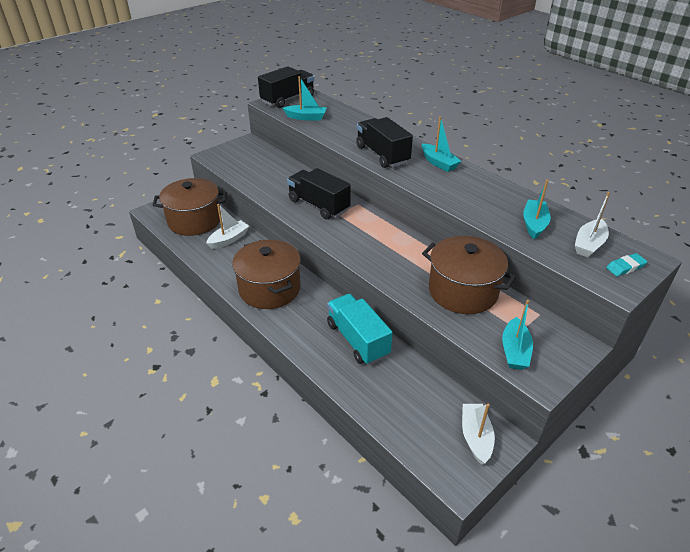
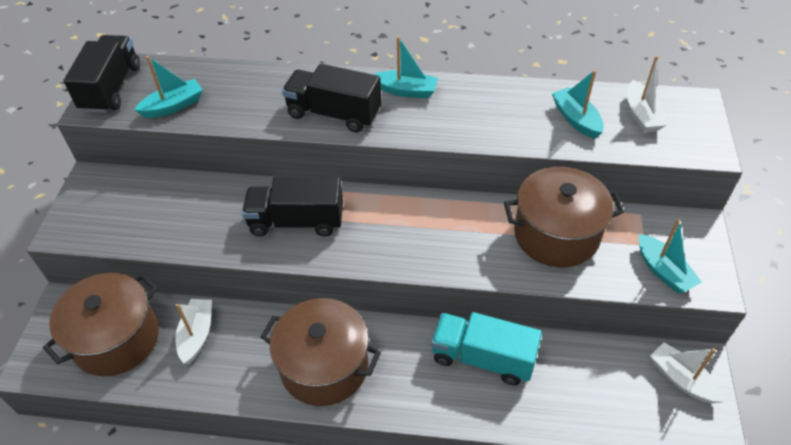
camera: 40 degrees left, 10 degrees up
(625, 267) = (692, 123): turquoise eraser -> none

